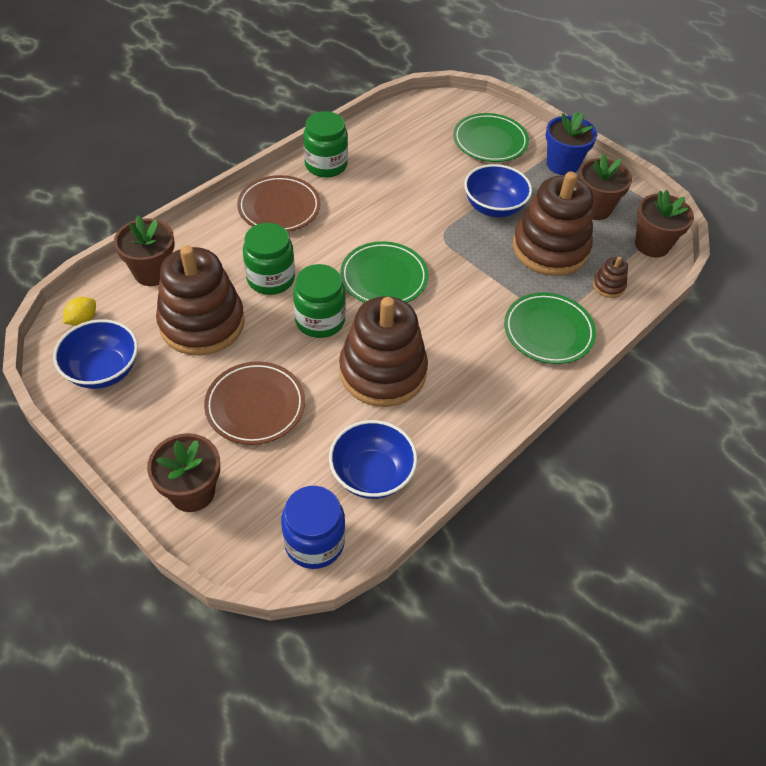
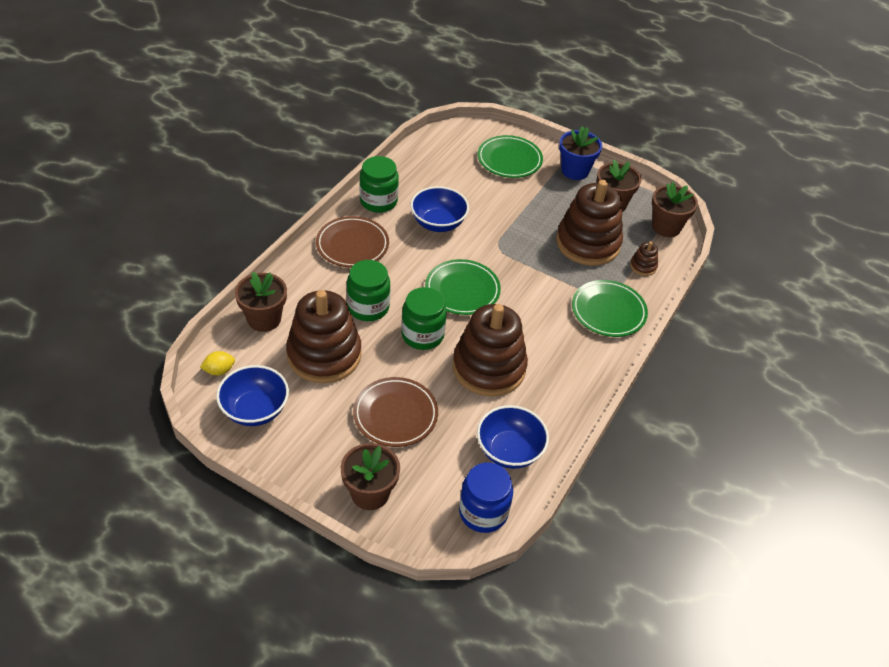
camera: 15 degrees left, 5 degrees down
(83, 320) = (219, 370): yellow lemon -> yellow lemon turned 45 degrees clockwise
(494, 207) = (531, 216): blue bowl -> blue bowl (438, 223)

